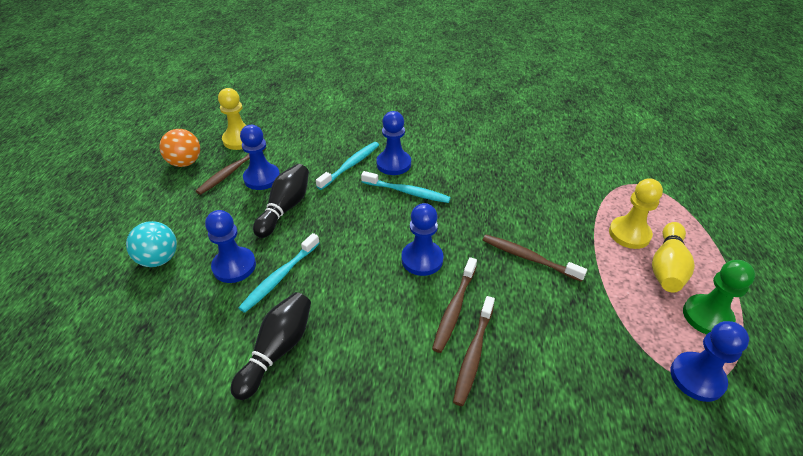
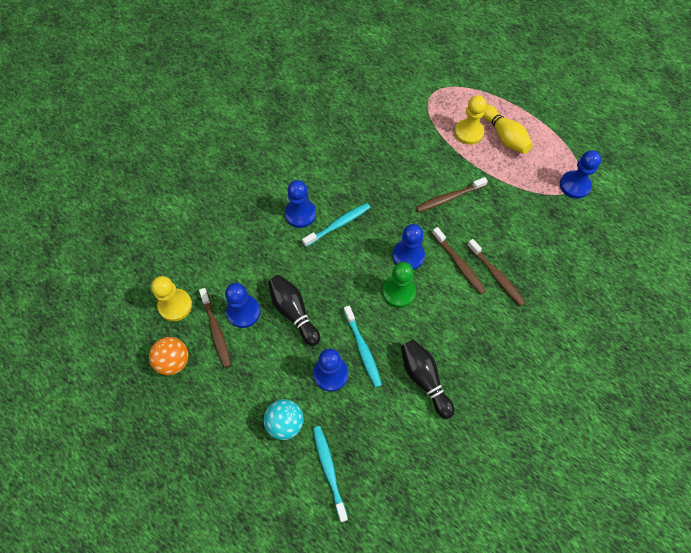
camera: 55 degrees left, 20 degrees up
(350, 165) = (278, 243): turquoise toothbrush -> turquoise toothbrush (329, 470)
(707, 316) = (546, 148): green pawn -> green pawn (398, 292)

